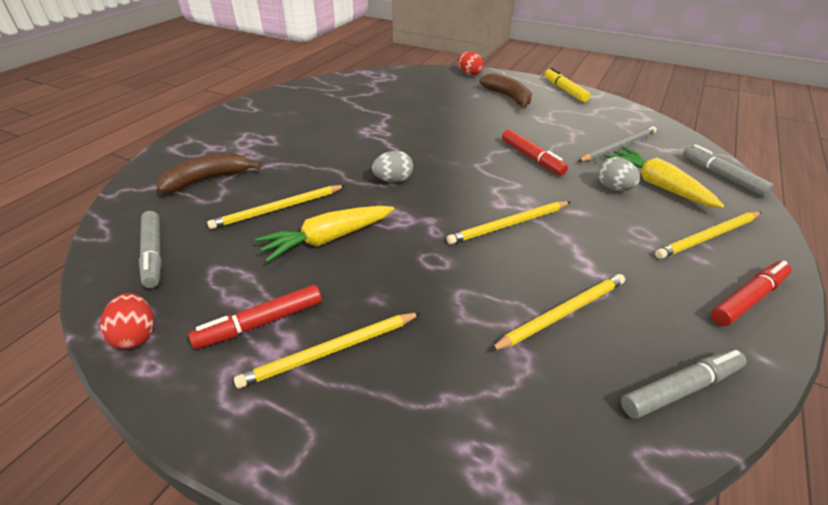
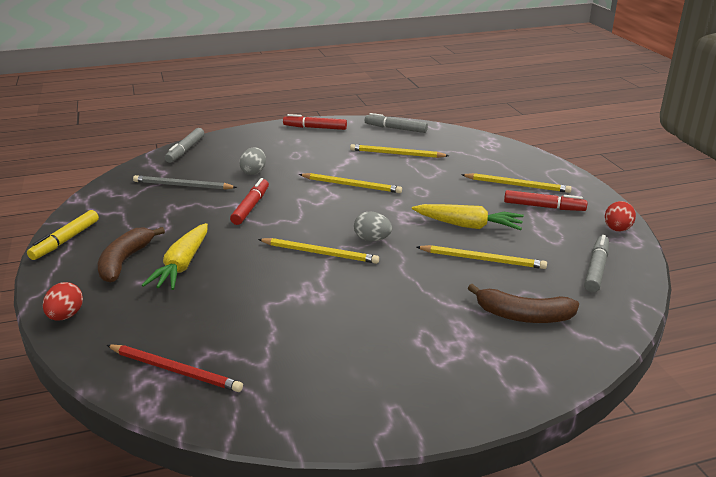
camera: 135 degrees left, 10 degrees down
(378, 81) = (175, 370): none -> red pencil
(657, 185) = (228, 162): yellow carrot -> yellow carrot (182, 265)
(708, 237) = (272, 142): yellow pencil -> yellow pencil (320, 253)

